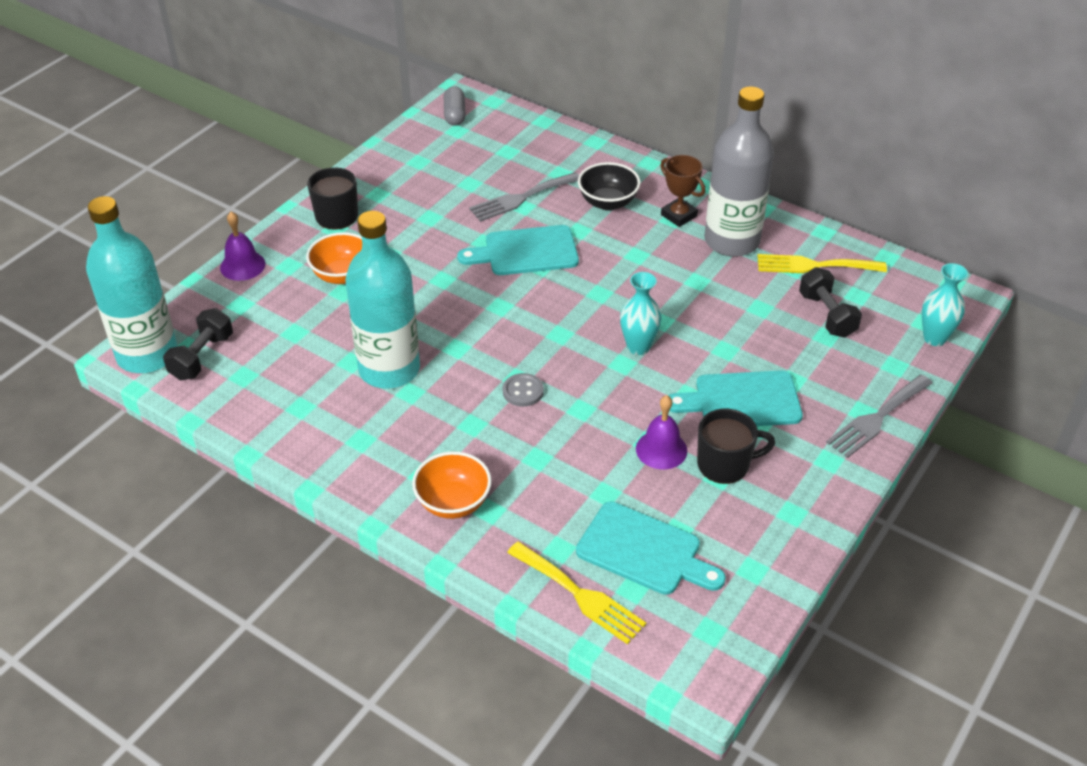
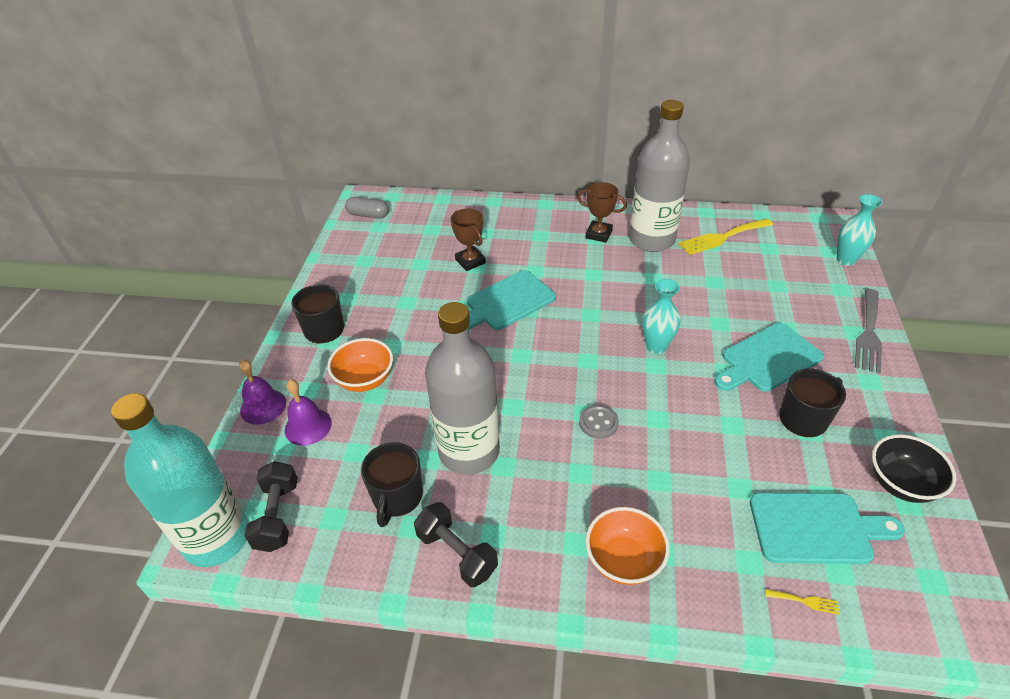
camera: 25 degrees left, 0 degrees up
(304, 381) = (397, 497): none -> black mug
(389, 369) = (469, 451): turquoise bottle -> grey bottle
(454, 114) = (368, 215): grey capsule -> grey capsule turned 45 degrees counterclockwise
(521, 198) = (470, 261): grey fork -> brown trophy
(580, 595) = (805, 601): yellow fork -> yellow fork, size x0.43
(608, 202) = (539, 242): black bowl -> black bowl (900, 483)
(661, 449) = (747, 427): purple bell -> purple bell (308, 426)
(827, 315) = (763, 270): black dumbbell -> black dumbbell (457, 553)

